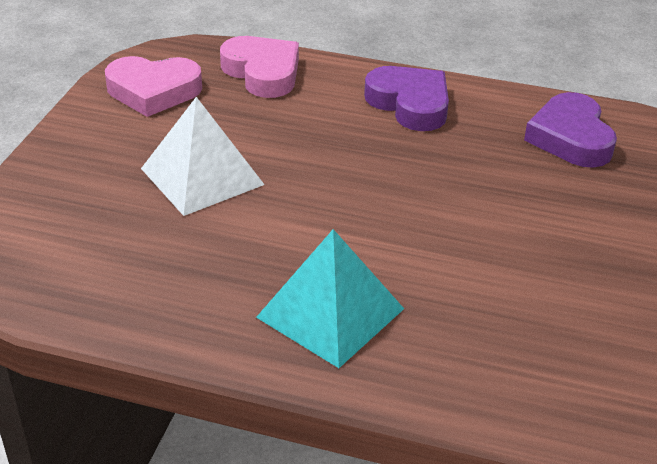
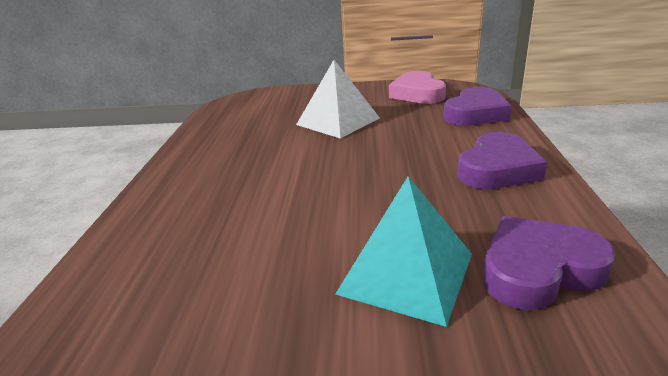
camera: 80 degrees right, 10 degrees down
(262, 72) = (475, 113): pink heart -> purple heart
(330, 313) = (209, 181): turquoise pyramid -> turquoise pyramid (406, 273)

